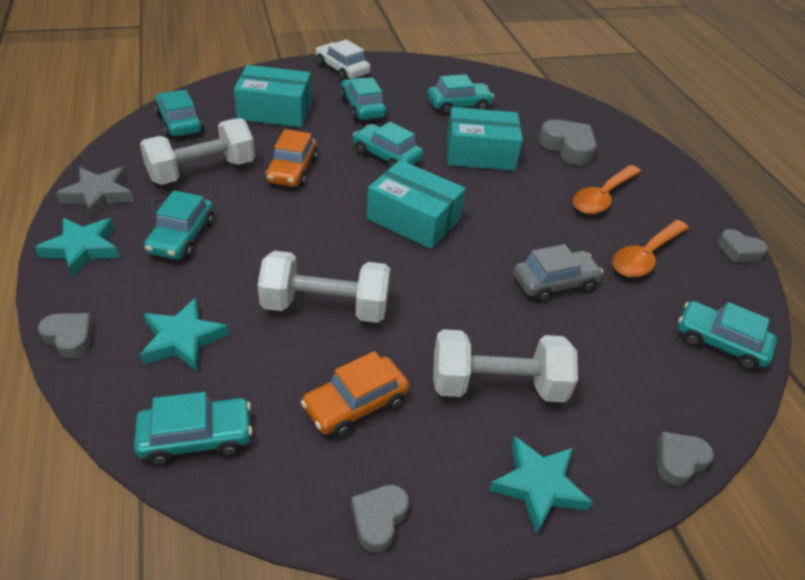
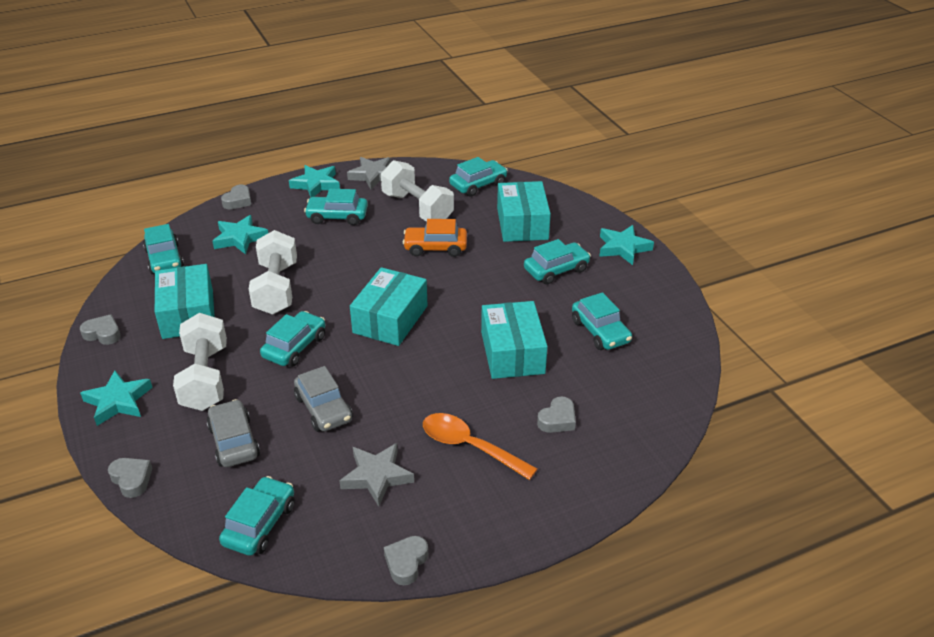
camera: 85 degrees right, 5 degrees down
(342, 69) = (623, 248): white car -> turquoise star
(355, 404) = (188, 314): orange car -> turquoise box
(386, 156) = (479, 294): turquoise car -> turquoise car (294, 347)
(568, 147) = (557, 419): grey heart -> grey heart, size x0.62
(607, 360) = (234, 442): none -> grey car
(645, 256) = (377, 476): orange spoon -> grey star

